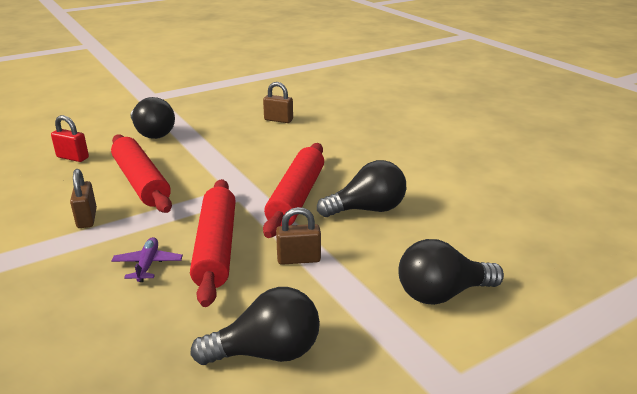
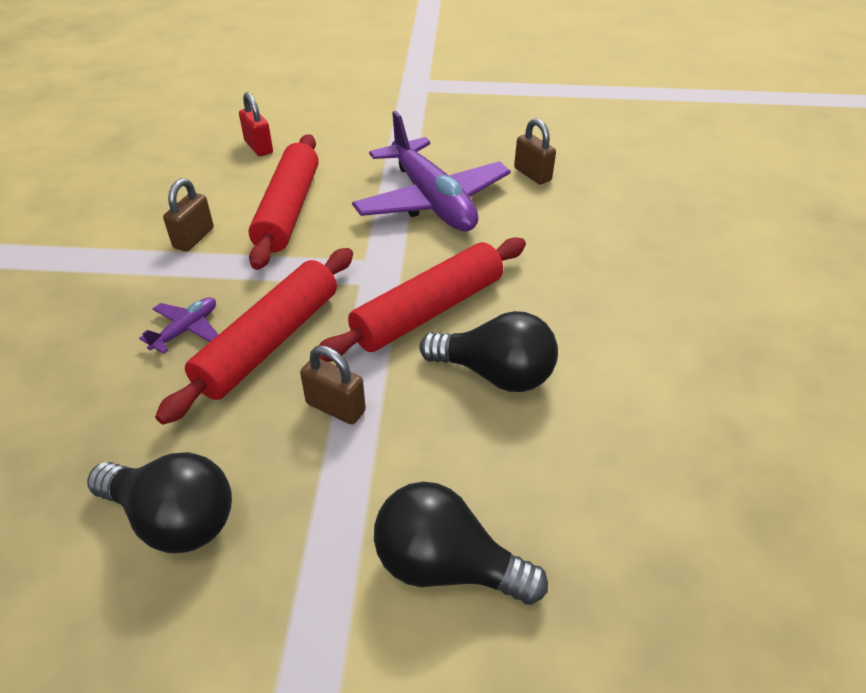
camera: 35 degrees right, 15 degrees up
(152, 133) = (367, 142): black light bulb -> none
(233, 149) = (431, 201): none -> purple plane

